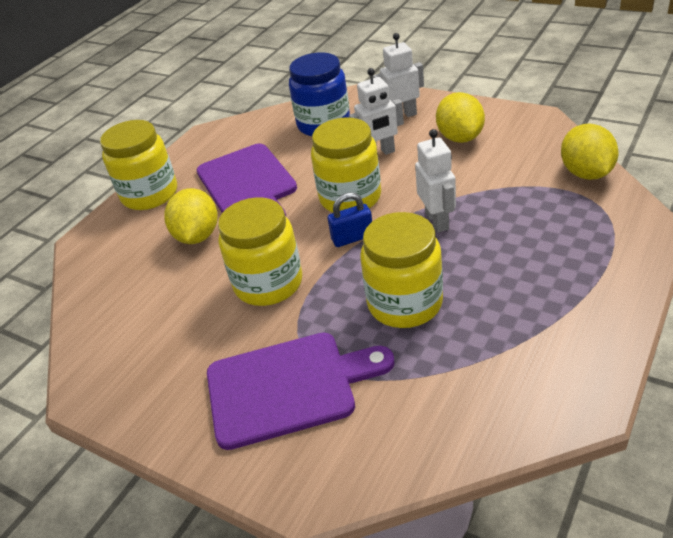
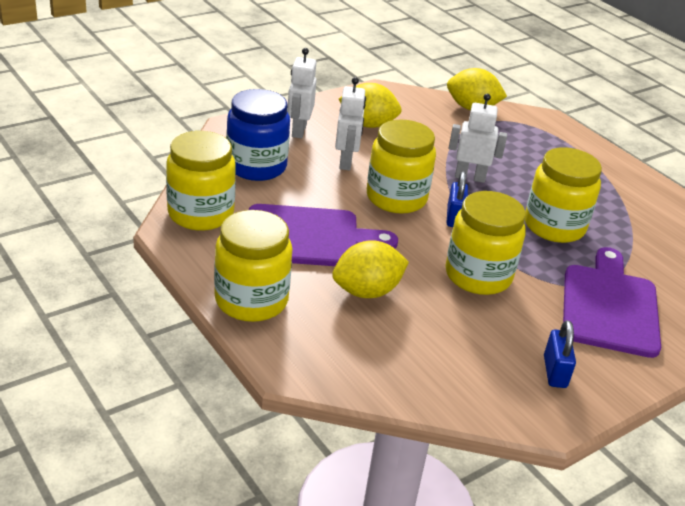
camera: 75 degrees left, 5 degrees down
(153, 377) = (554, 372): none -> blue padlock
(197, 236) = (367, 291): yellow lemon -> yellow lemon turned 45 degrees counterclockwise
(236, 133) = (201, 214): none -> yellow jar

